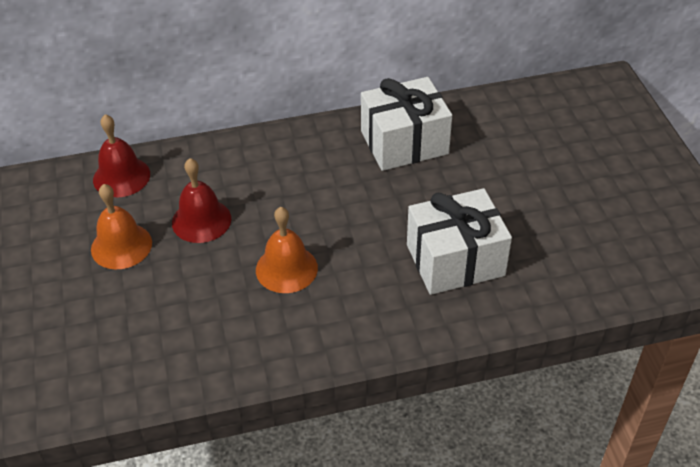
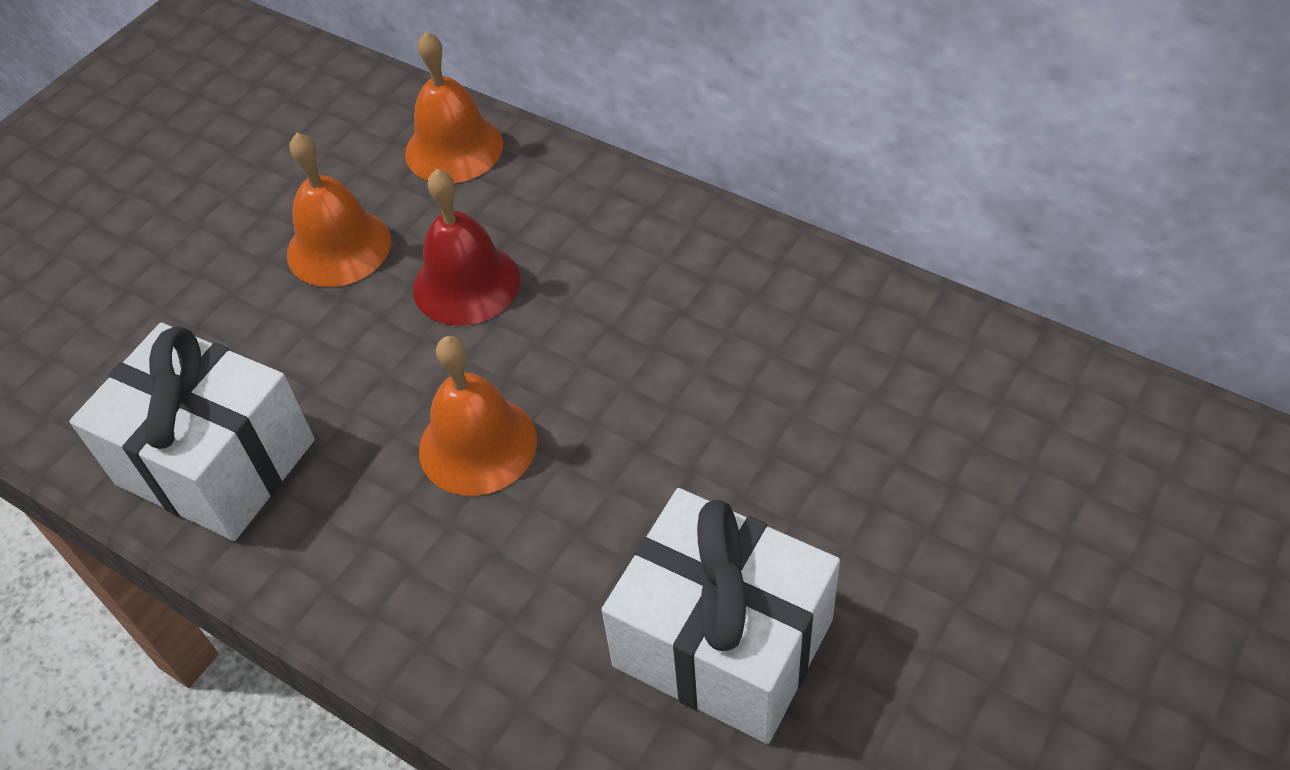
camera: 50 degrees right, 5 degrees up
(121, 177) = (454, 148): red bell -> orange bell
(404, 142) = (891, 373): white gift -> white gift (216, 462)

